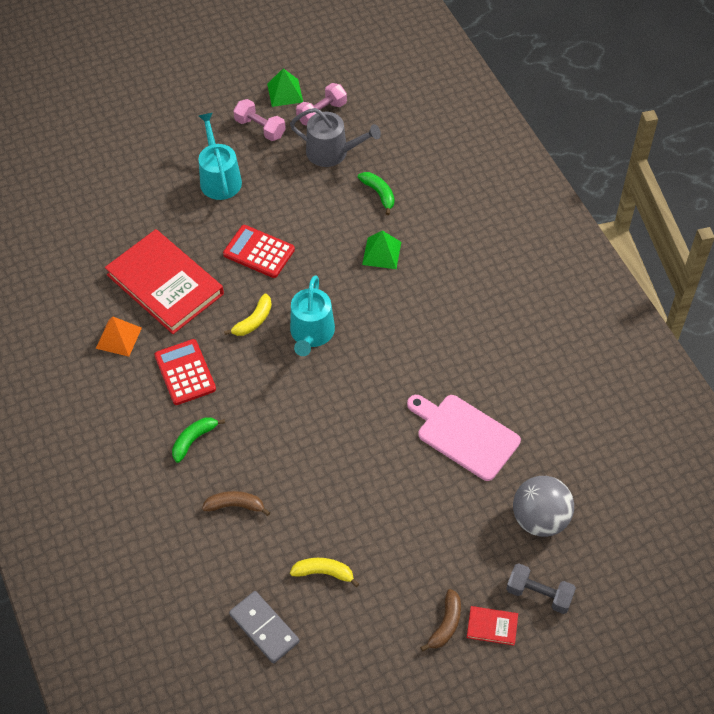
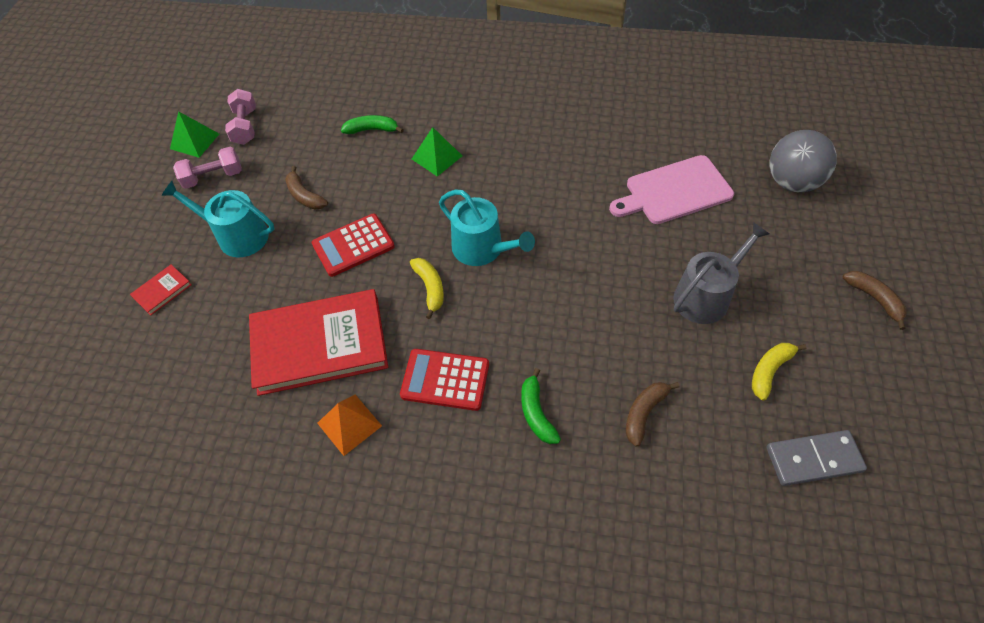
camera: 55 degrees left, 0 degrees up
(282, 194) = (304, 196): none -> brown banana
(332, 152) = (295, 139): grey watering can -> grey watering can (706, 296)
(492, 626) = (891, 266): red book -> red book (162, 291)
(539, 594) = (870, 218): grey dumbbell -> none

